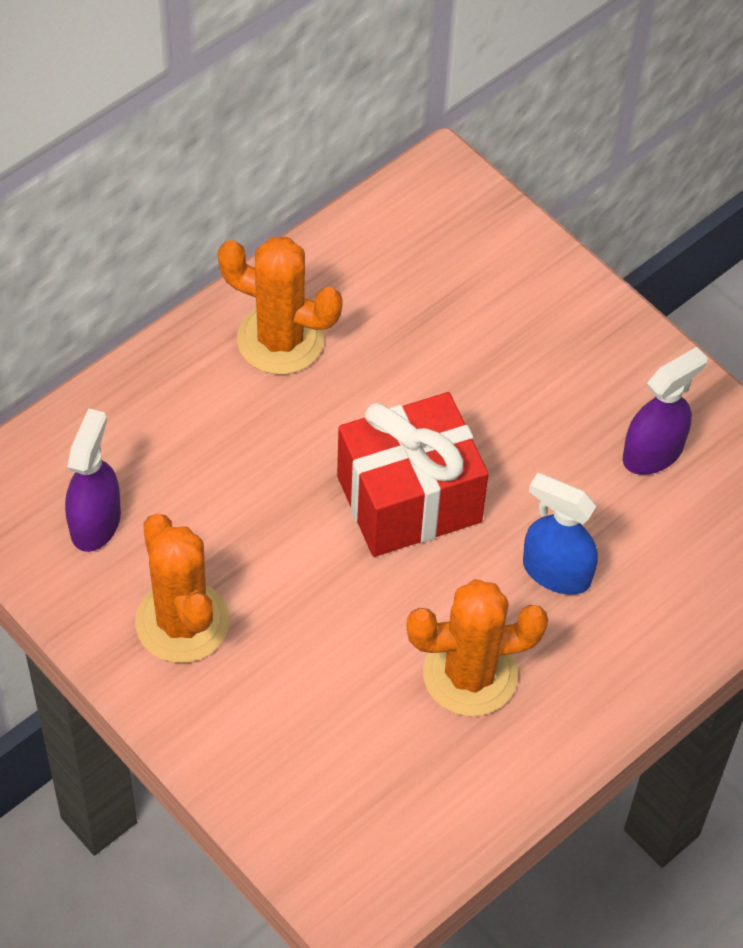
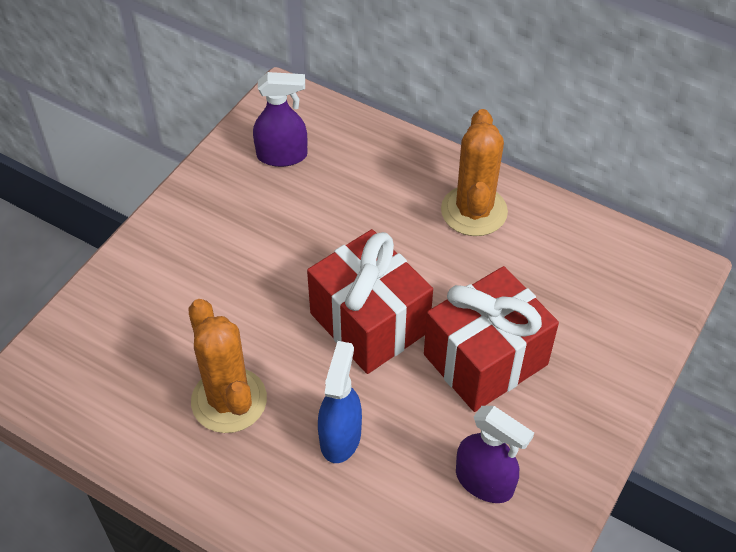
camera: 75 degrees right, 5 degrees down
(182, 622) = (220, 220): orange cactus -> none
(501, 400) = (485, 360): none -> red gift

